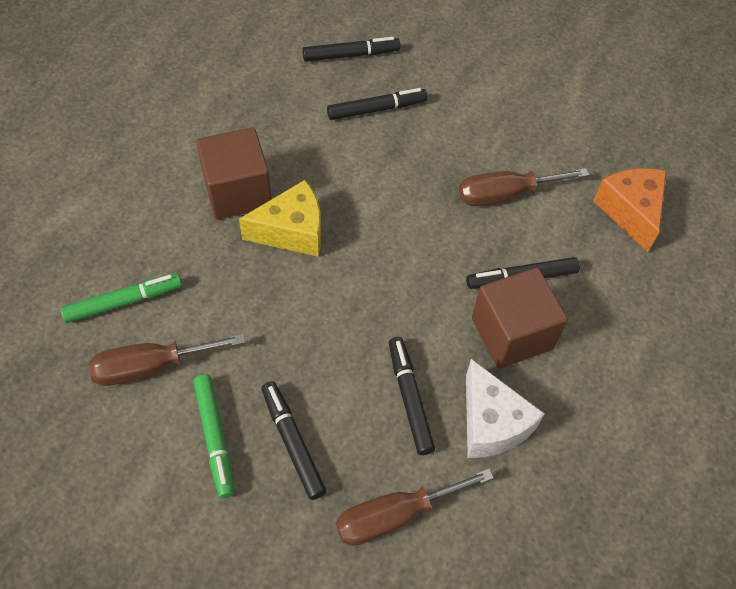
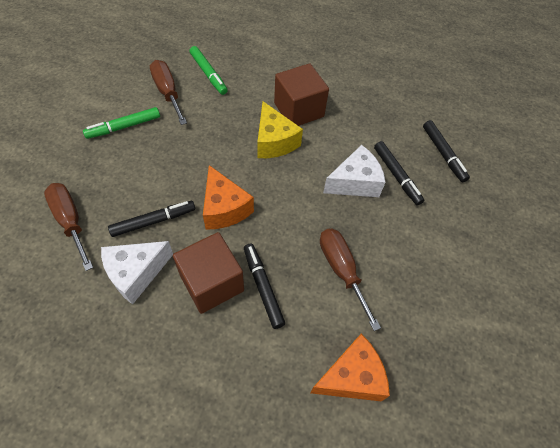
camera: 80 degrees right, 0 degrees up
(292, 443) = (120, 163): black marker -> none
(380, 154) = (355, 182): none -> white cheese
(400, 307) = (224, 208): none -> orange cheese

